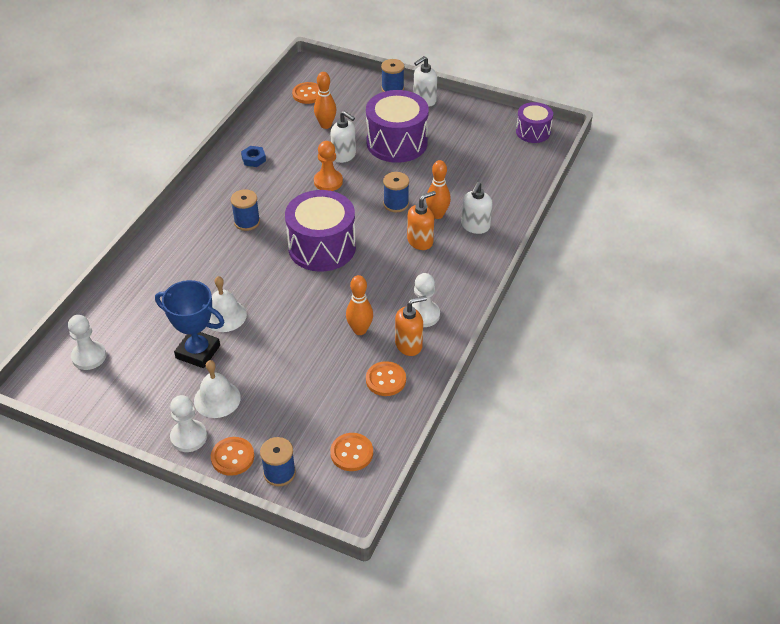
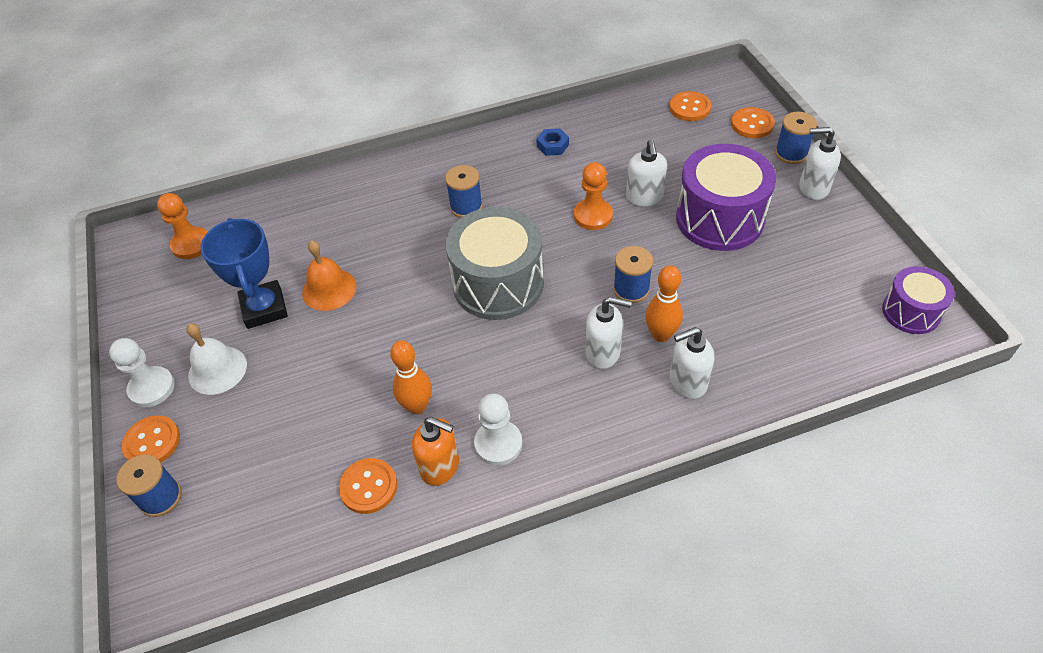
camera: 50 degrees right, 5 degrees up
(89, 356) = (191, 244): white pawn -> orange pawn
(225, 315) = (329, 289): white bell -> orange bell
(322, 247) = (498, 284): purple drum -> grey drum
(326, 125) = (667, 152): orange bowling pin -> none
(351, 453) = (237, 540): orange button -> orange button (752, 124)
(420, 241) = (603, 352): orange soap dispenser -> white soap dispenser

